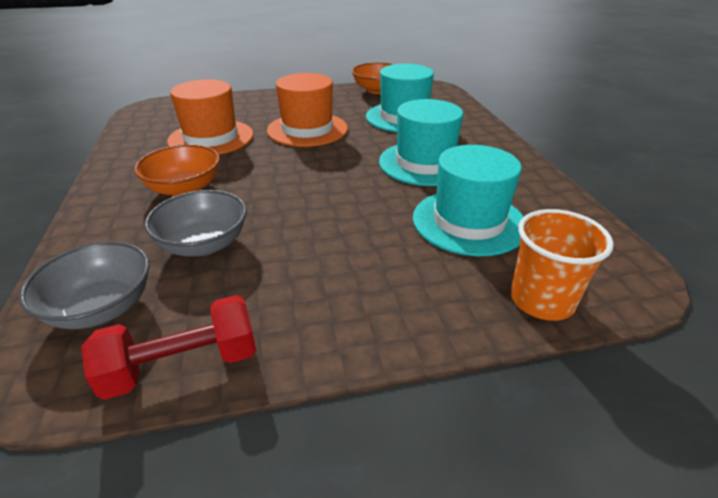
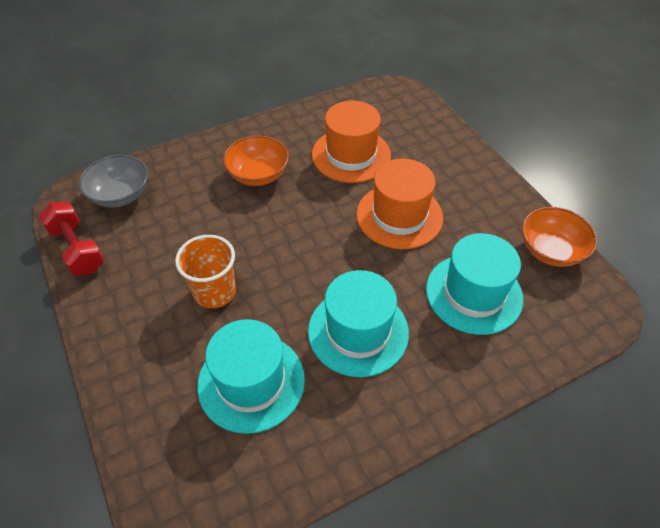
camera: 75 degrees right, 15 degrees up
(204, 244) = (188, 214): grey bowl -> none
(542, 300) = (145, 443): orange cup -> orange cup (214, 291)

